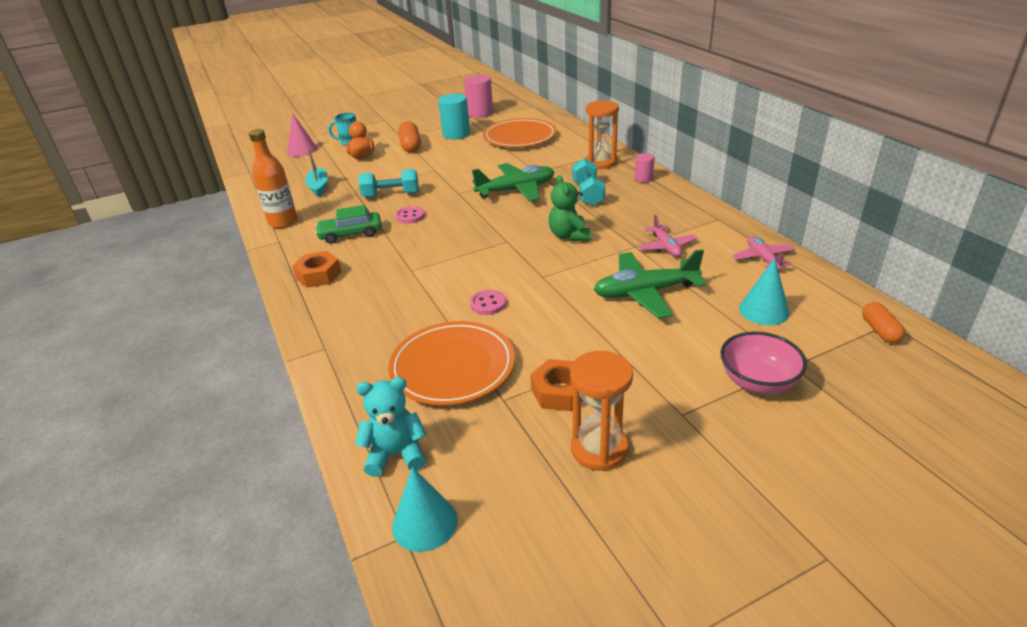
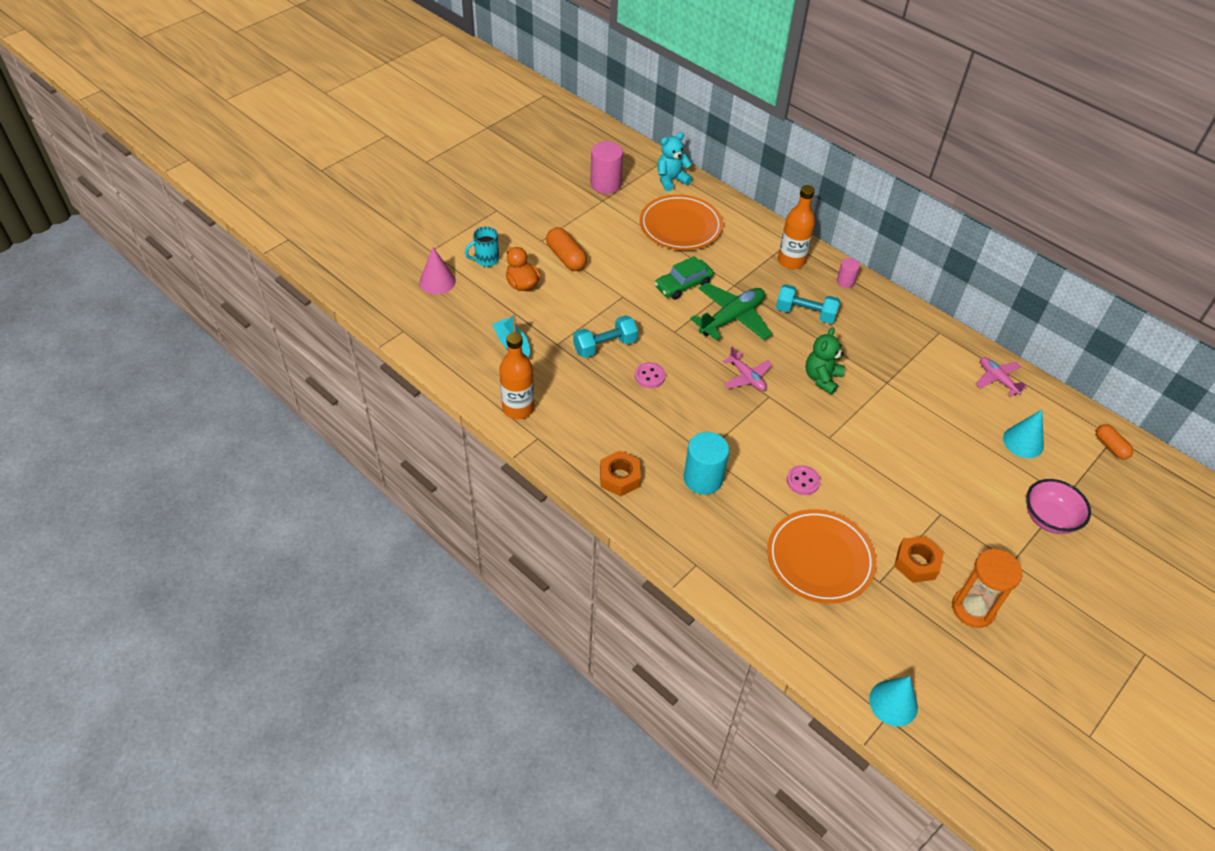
camera: 25 degrees left, 15 degrees up
(350, 234) = (607, 413): green car -> green car (683, 285)
(396, 454) = (834, 653): turquoise teddy bear -> turquoise teddy bear (671, 180)
(456, 134) = (604, 229): turquoise cylinder -> turquoise cylinder (703, 479)
(569, 236) = (822, 378): green teddy bear -> green teddy bear turned 60 degrees clockwise
(588, 194) = (805, 313): turquoise dumbbell -> turquoise dumbbell turned 45 degrees counterclockwise
(601, 163) = (791, 261): orange hourglass -> orange bottle
(645, 293) = (924, 440): green plane -> none
(666, 247) = (913, 378): pink plane -> pink plane (746, 377)

